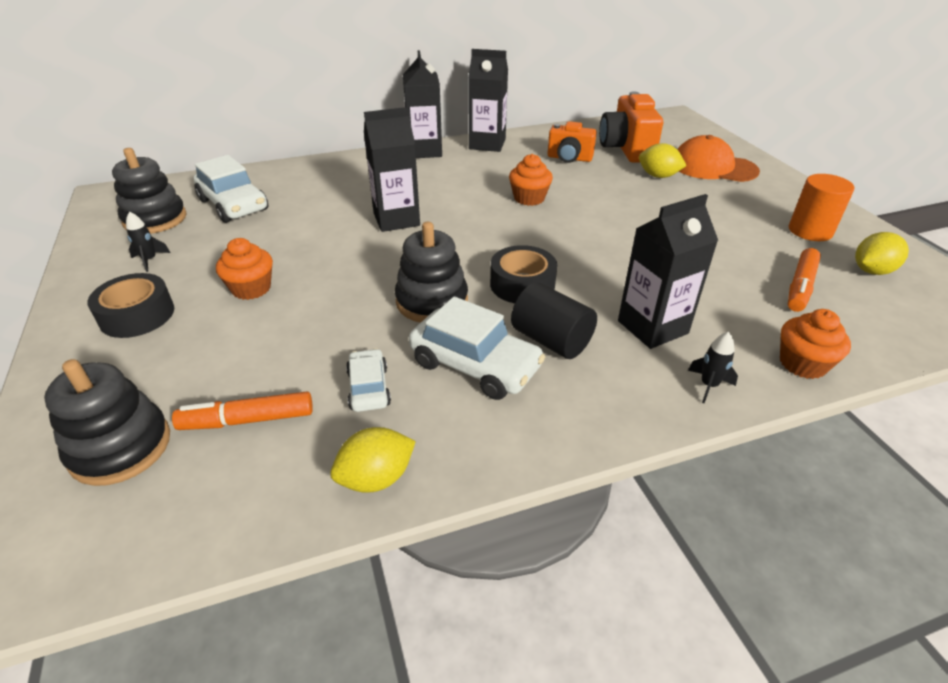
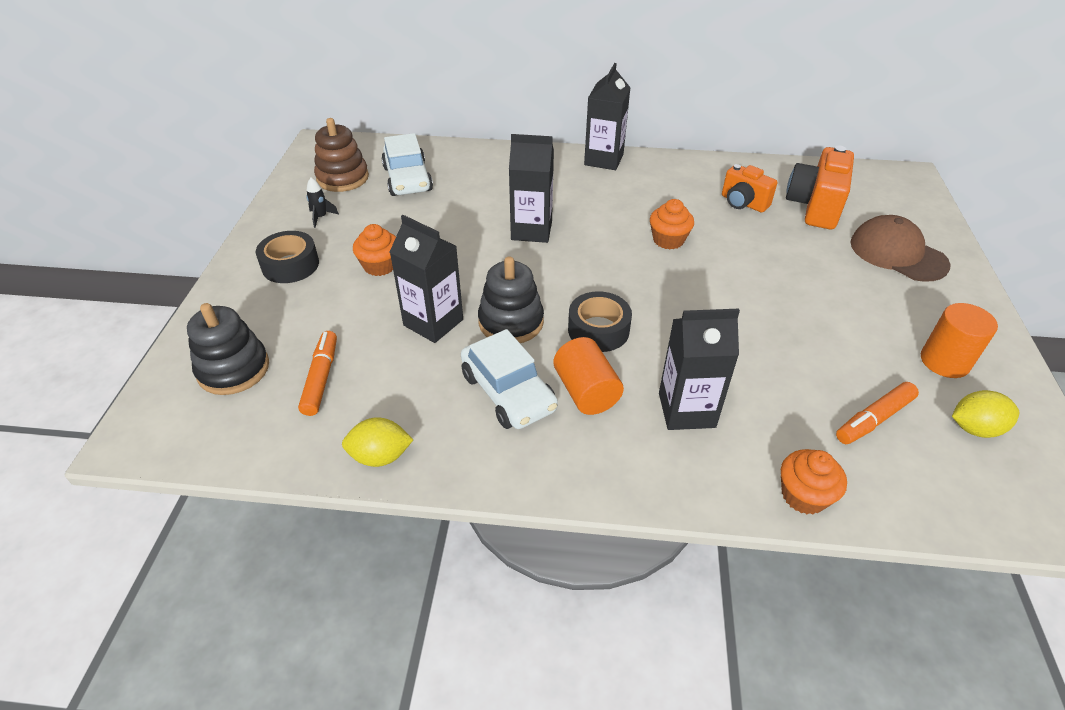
camera: 25 degrees right, 5 degrees up
(155, 219) = (342, 178): black stacking toy -> brown stacking toy
(248, 420) = (321, 378): orange marker -> orange marker turned 75 degrees clockwise
(368, 388) = (416, 383): white car -> none
(487, 144) = (670, 165): black carton -> black carton (433, 322)
(551, 340) = (586, 391): black cylinder -> orange cylinder
(658, 176) = (824, 249): yellow lemon -> none
(708, 385) = (694, 482): black rocket -> none
(713, 167) = (897, 253): orange cap -> brown cap

